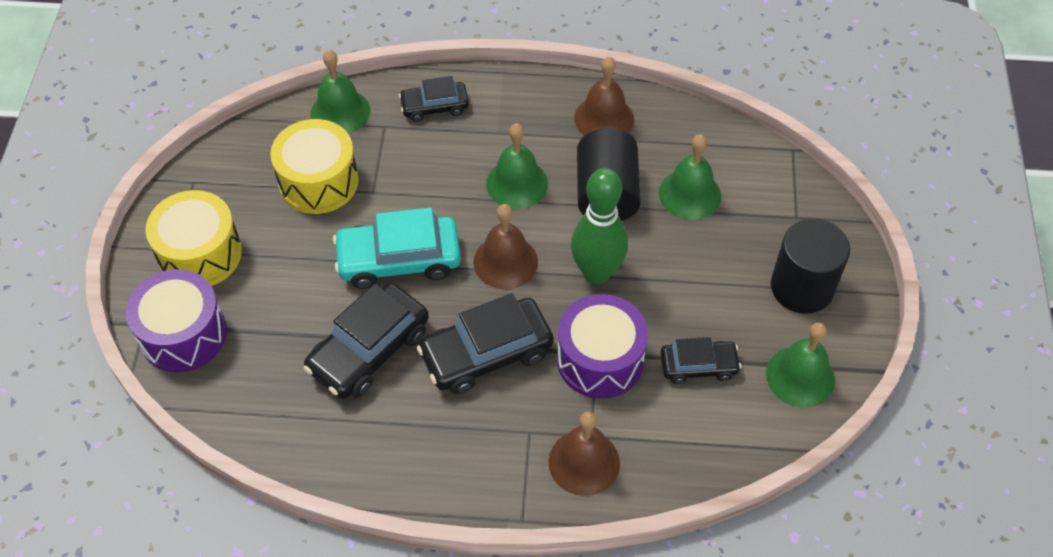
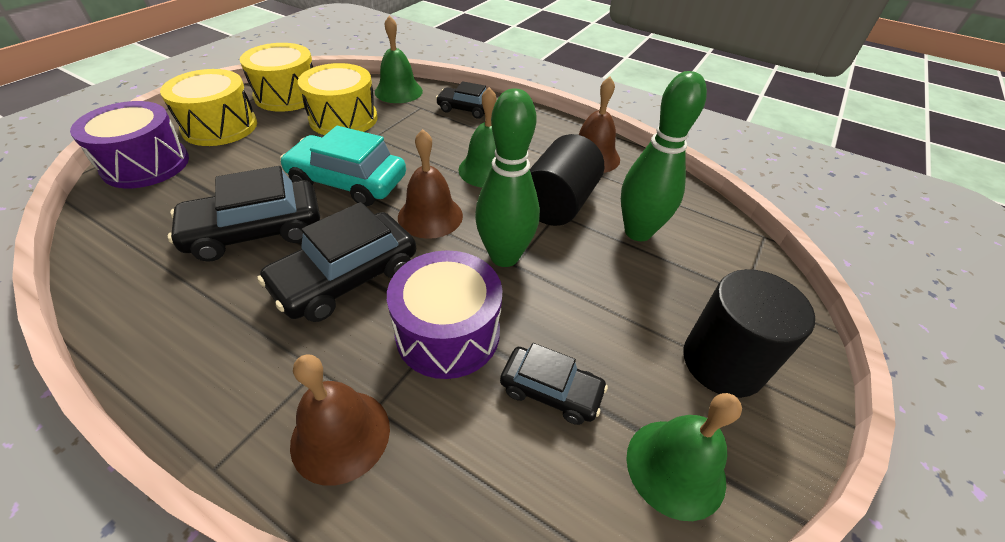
camera: 25 degrees right, 10 degrees down
(223, 176) = (287, 95): none -> yellow drum
(486, 354) = (346, 277): black car -> black car turned 45 degrees counterclockwise
(690, 194) = (638, 232): green bell -> green bowling pin

